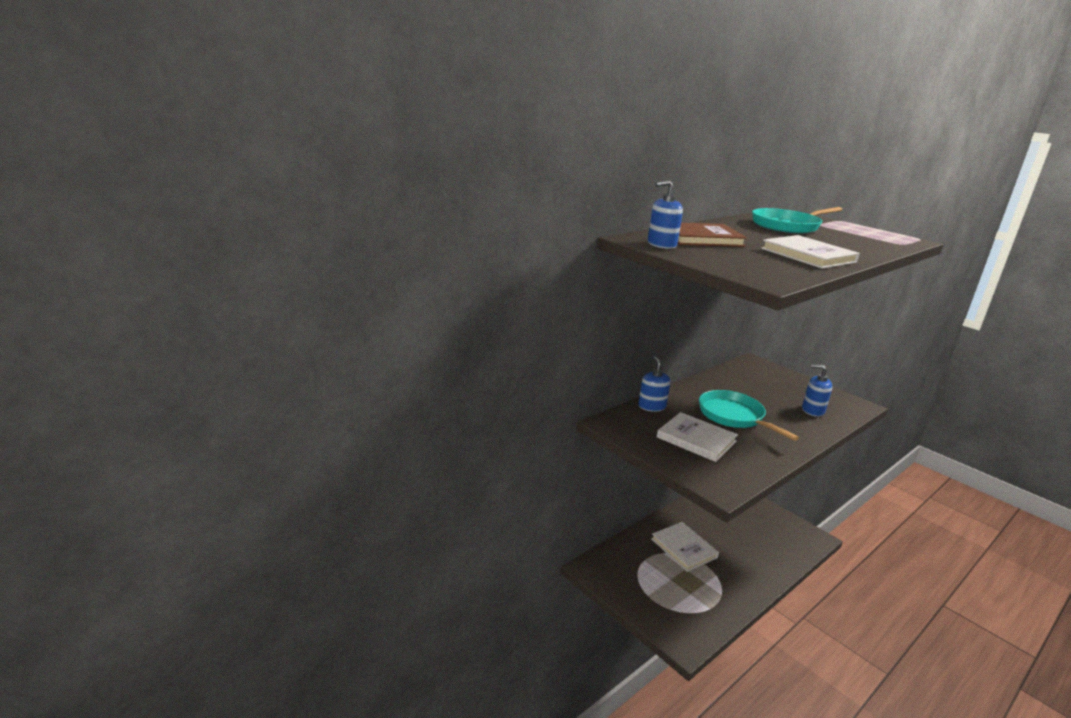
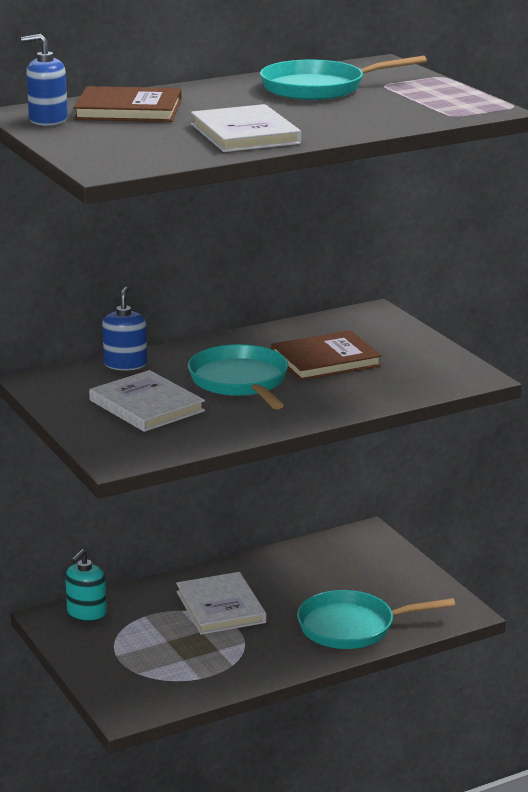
camera: 15 degrees right, 0 degrees up
(608, 562) = (86, 613): none -> turquoise soap dispenser
(765, 397) = (325, 360): none -> brown book
(767, 555) = (352, 627): none -> turquoise pan
(812, 410) = (383, 380): blue soap dispenser -> none

